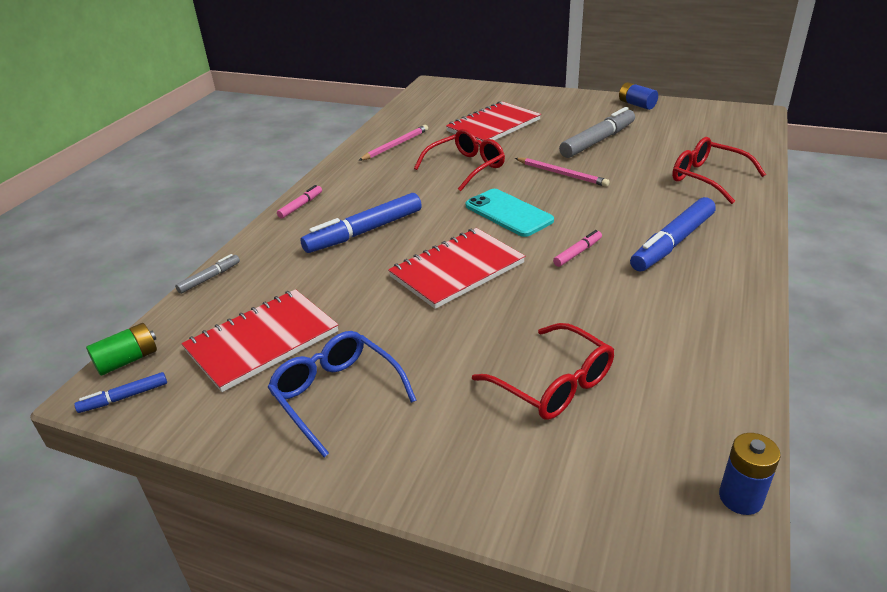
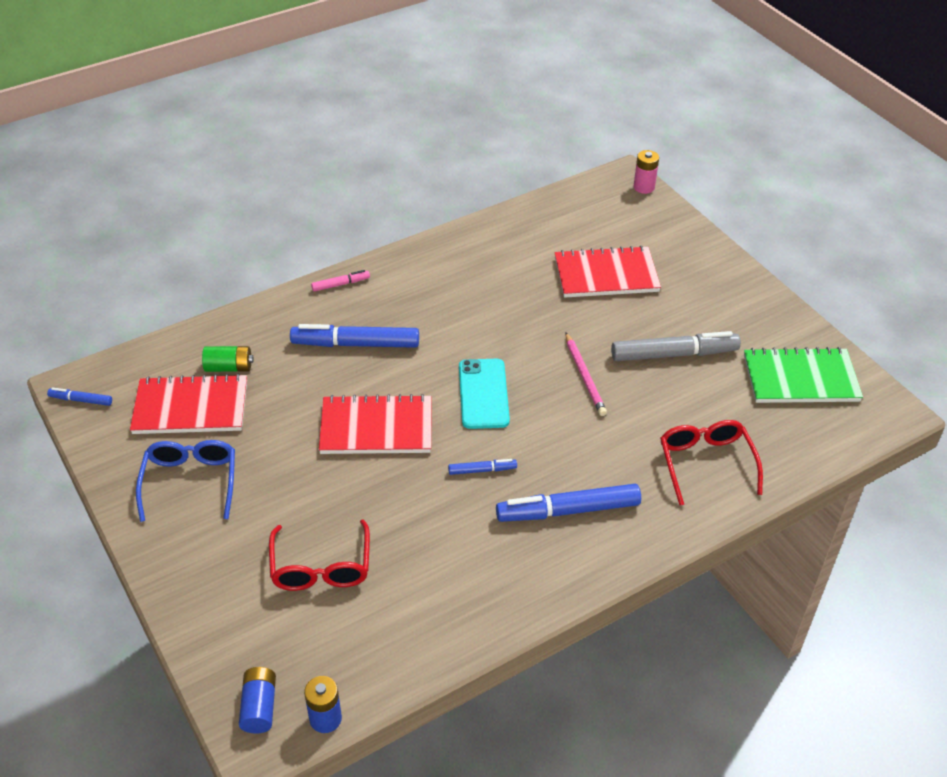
camera: 35 degrees right, 10 degrees up
(127, 360) = (105, 370): green battery -> green battery (229, 367)
(209, 278) = (211, 325): grey marker -> none
(395, 145) = (490, 251): pink pencil -> none
(452, 84) = (644, 187): none -> pink battery
(466, 167) = (515, 317): red glasses -> none
(577, 253) = (482, 470): pink marker -> blue marker
(636, 105) = (785, 326): blue battery -> blue battery (259, 707)
(685, 120) = (800, 378): none -> green notebook

